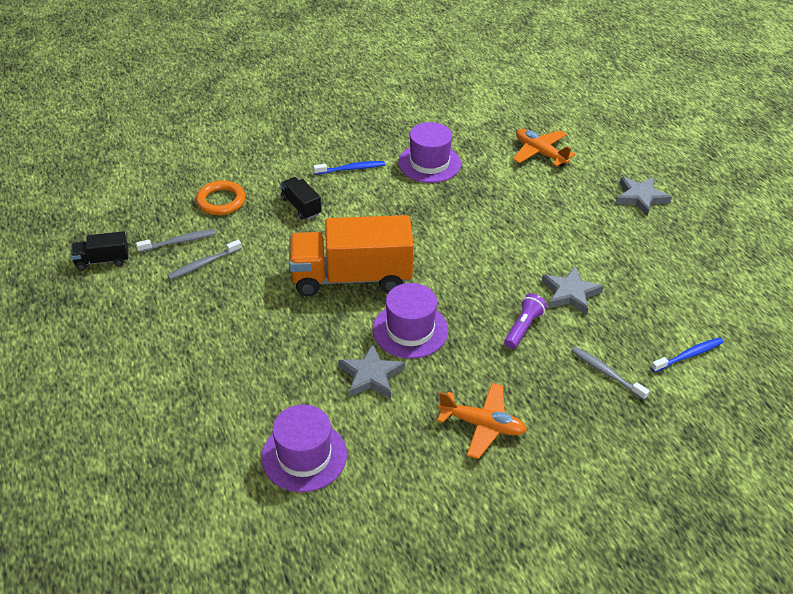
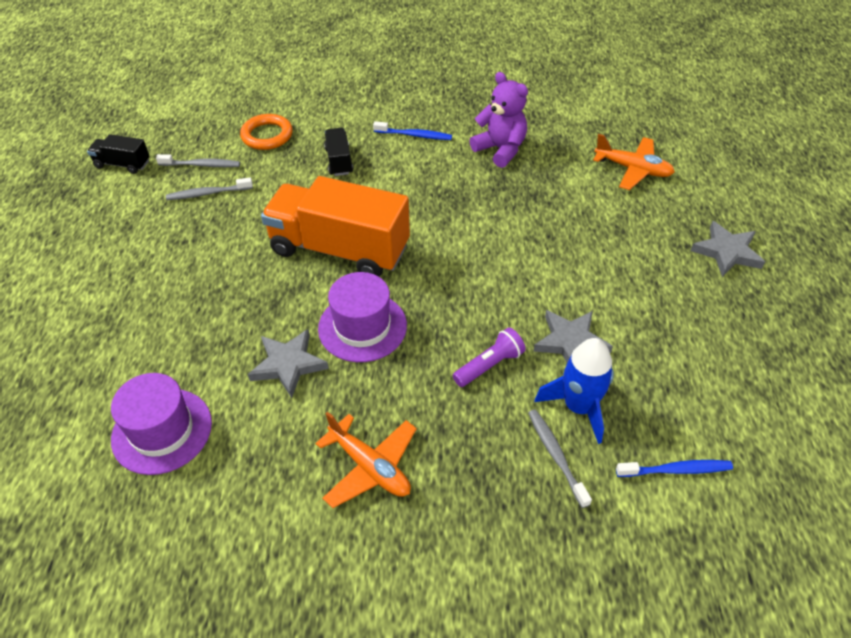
camera: 25 degrees right, 5 degrees up
(429, 163) = (500, 150): purple hat -> purple teddy bear
(540, 153) = (633, 169): orange plane -> orange plane turned 135 degrees clockwise
(602, 336) = (578, 407): none -> blue rocket

